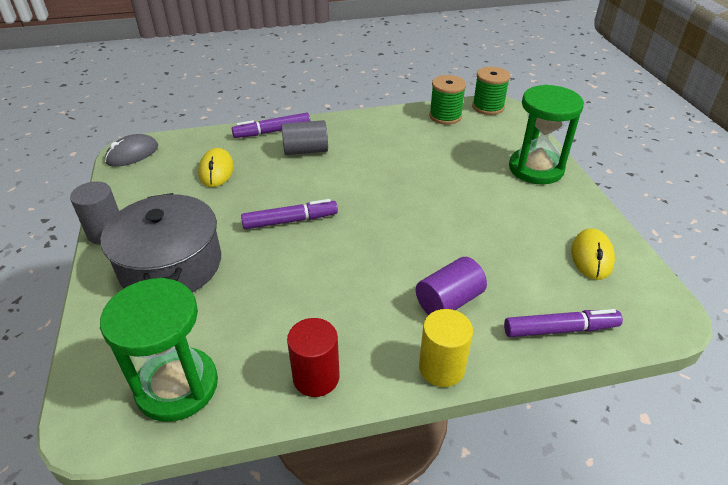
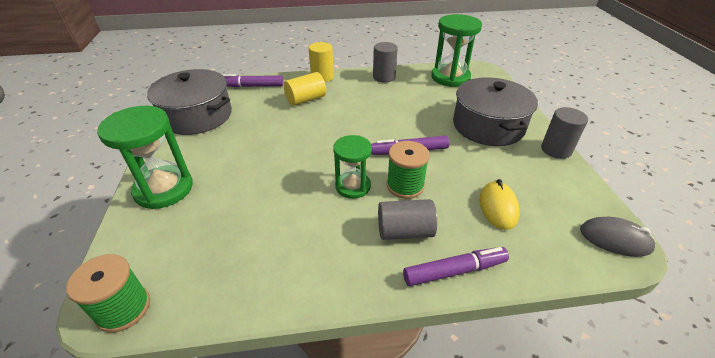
camera: 175 degrees left, 0 degrees up
(132, 154) = (615, 239): grey mouse -> grey mouse turned 60 degrees clockwise
(316, 377) = (384, 77): red cylinder -> grey cylinder
(353, 180) = (353, 186): none -> green hourglass
(445, 116) = (203, 289): green spool -> green spool (405, 185)
(449, 301) = (306, 99): purple cylinder -> yellow cylinder
(591, 257) = (197, 116): yellow mouse -> grey pot

